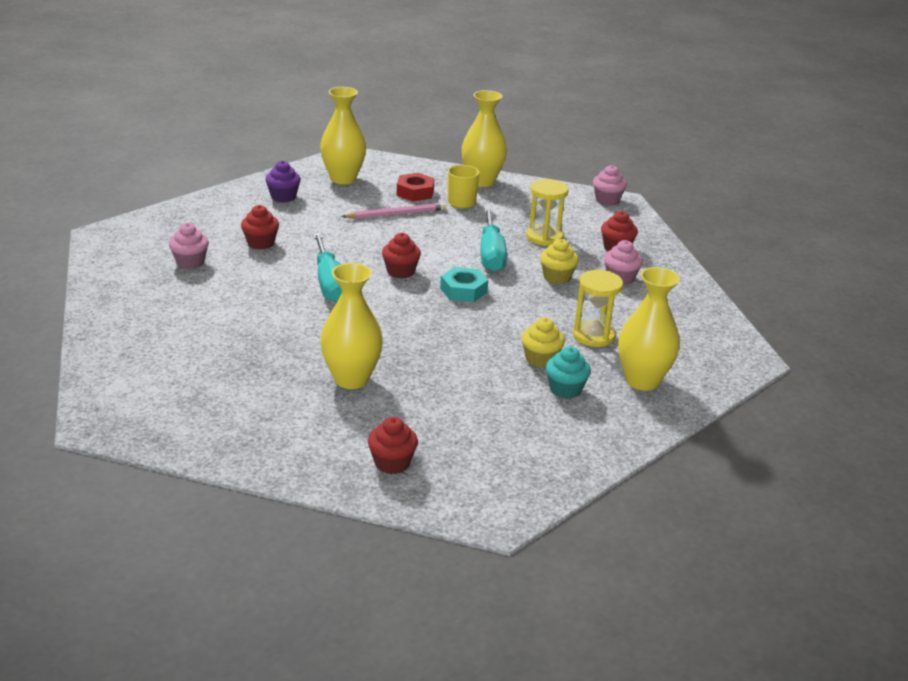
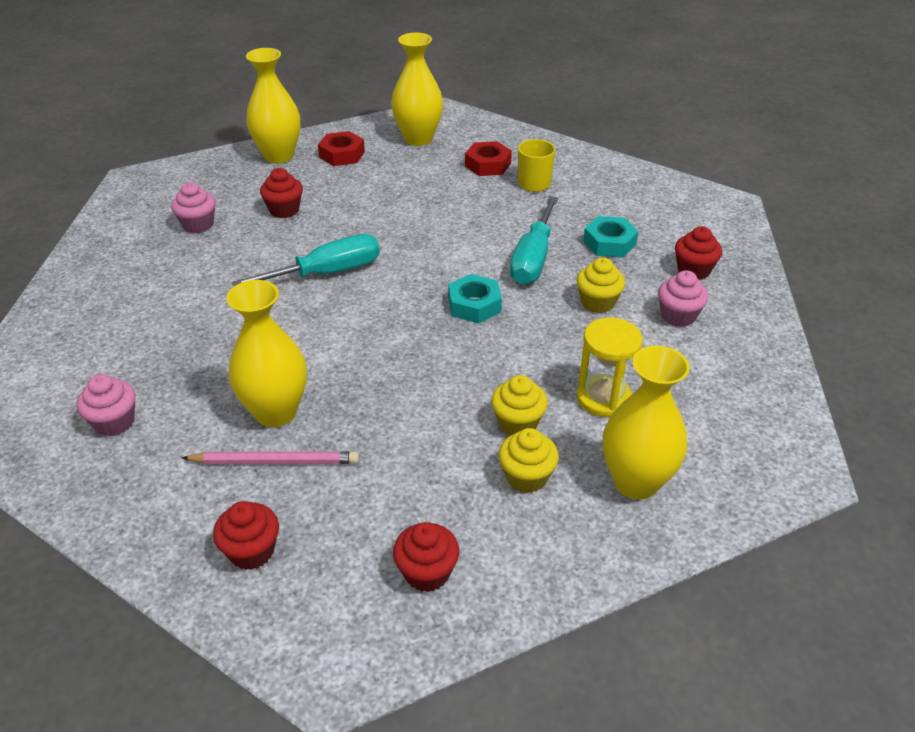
camera: 20 degrees right, 10 degrees up
(283, 197) = (342, 154): purple cupcake -> red nut
(329, 283) = (327, 273): turquoise screwdriver -> turquoise screwdriver turned 120 degrees counterclockwise
(396, 214) = (451, 190): pink pencil -> pink pencil (275, 461)
(400, 272) = (415, 268): red cupcake -> red cupcake (427, 572)
(482, 181) = (572, 158): yellow vase -> yellow vase (279, 156)
(544, 237) = (609, 243): yellow hourglass -> turquoise nut
(565, 389) = (526, 477): turquoise cupcake -> yellow cupcake
(607, 200) = (712, 200): pink cupcake -> pink cupcake (114, 422)

